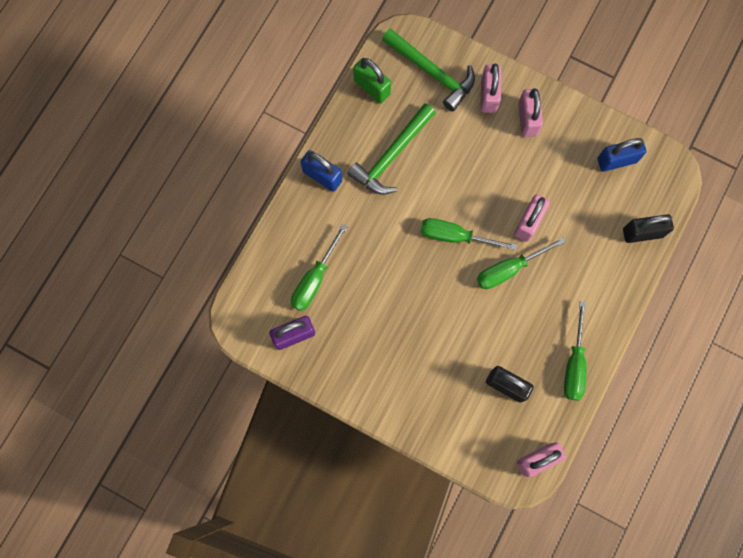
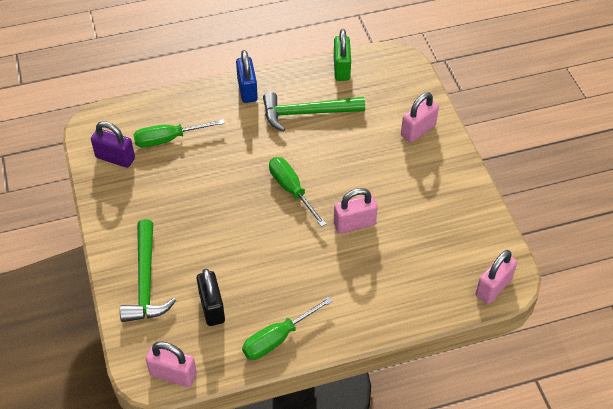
camera: 45 degrees right, 25 degrees down
(432, 72) = (393, 90): green hammer -> green hammer (146, 281)
(509, 269) = (304, 239): green screwdriver -> none
(527, 119) = (430, 164): pink padlock -> pink padlock (493, 287)
(616, 160) = (470, 239): blue padlock -> none
(642, 233) = (435, 300): black padlock -> none

